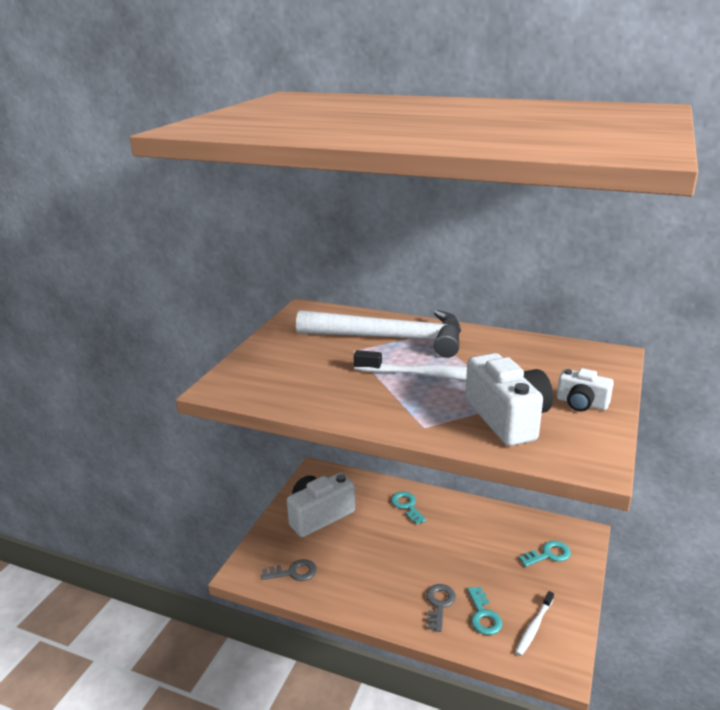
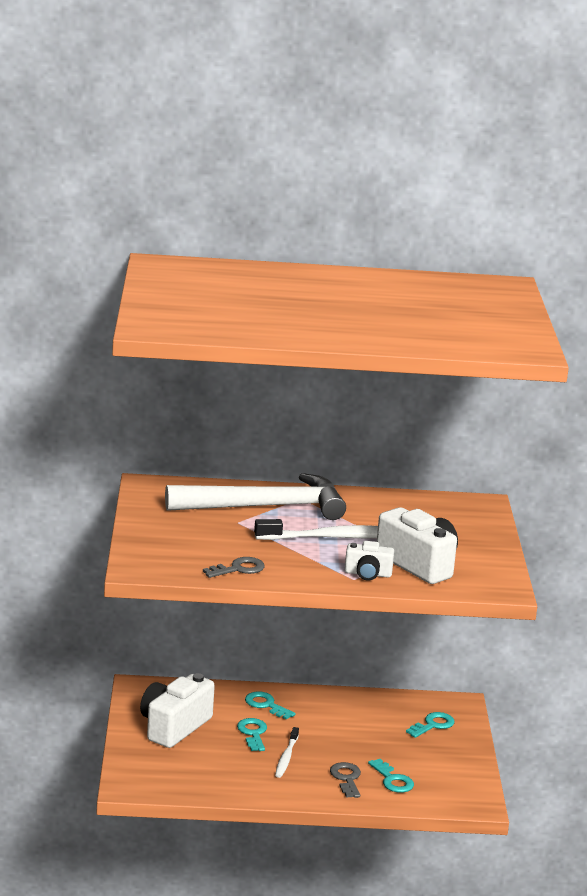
camera: 25 degrees left, 5 degrees down
(293, 572) = (182, 778): grey key -> grey key (238, 569)
(380, 534) = (253, 733): none -> turquoise key
(534, 627) = (442, 780): white toothbrush -> white toothbrush (286, 757)
(581, 403) = (474, 547): white camera -> white camera (368, 574)

